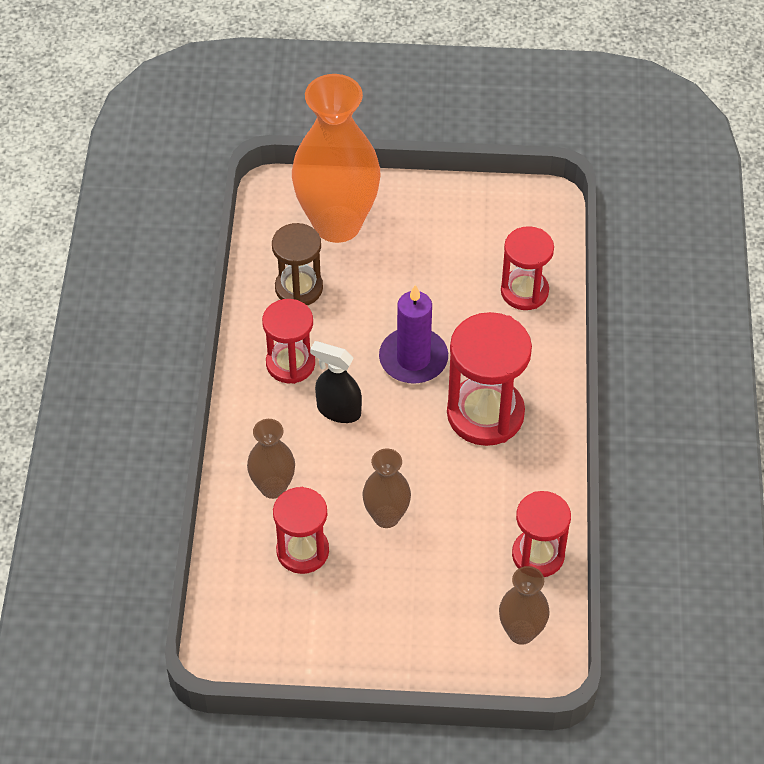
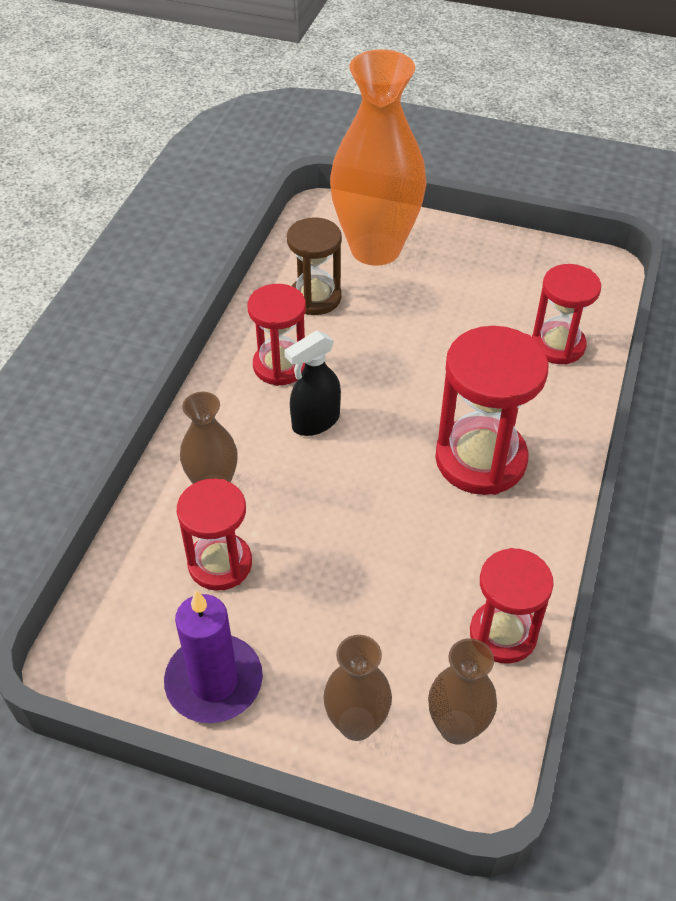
camera: 15 degrees right, 5 degrees down
(338, 410) = (315, 422): black spray bottle -> black spray bottle turned 75 degrees counterclockwise
(386, 516) = (331, 547): brown vase -> brown vase (356, 723)
(413, 359) = (415, 387): purple candle -> purple candle (214, 681)

